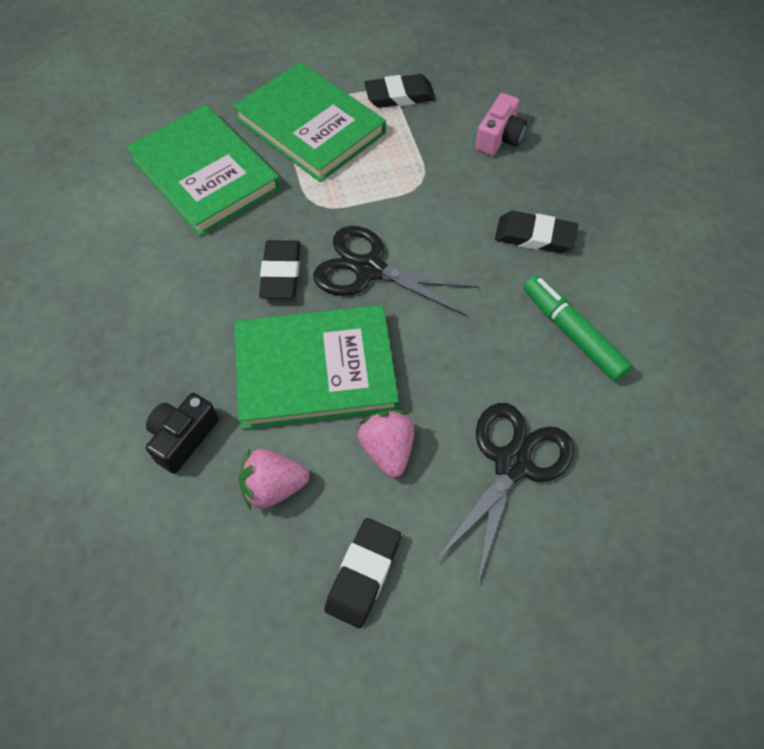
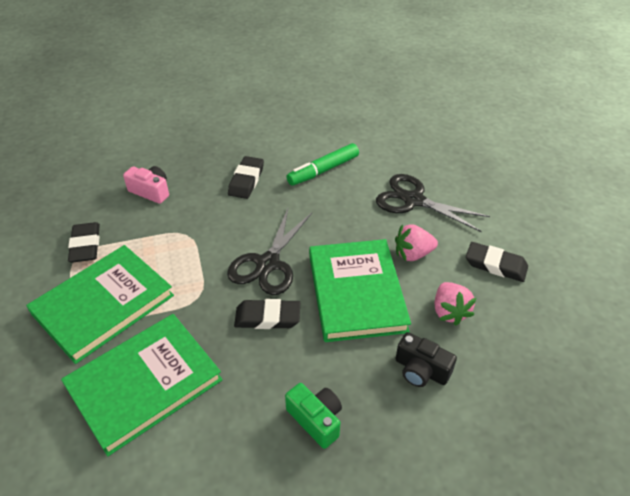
camera: 90 degrees left, 15 degrees down
(136, 323) = (316, 420): none -> green camera

